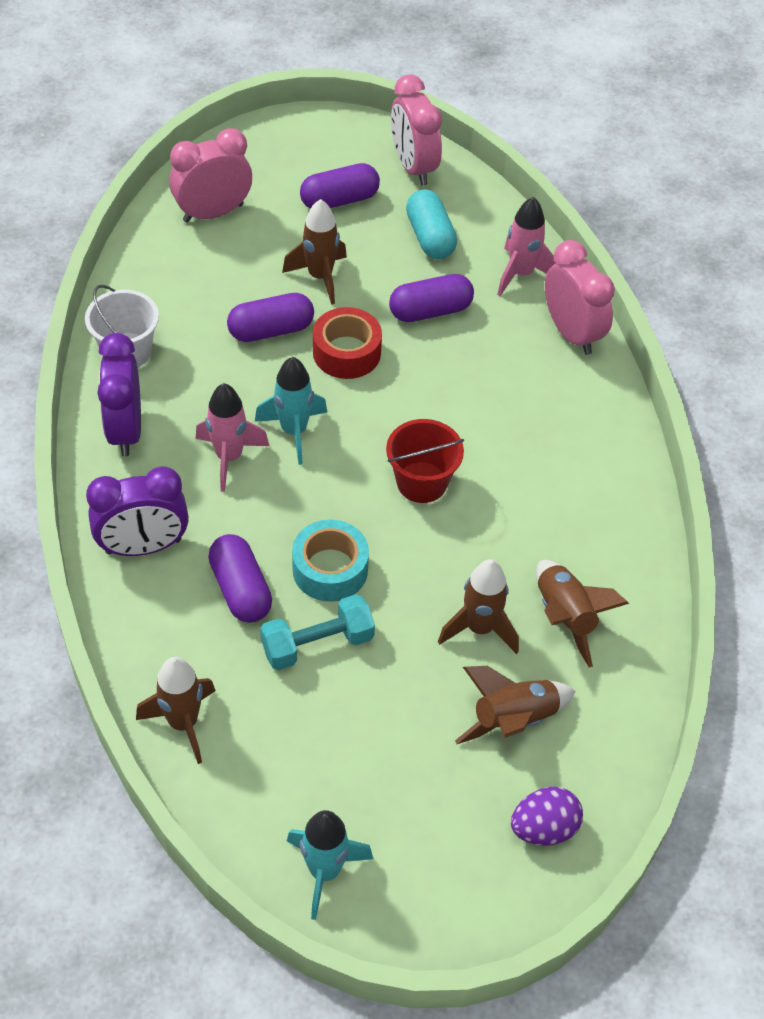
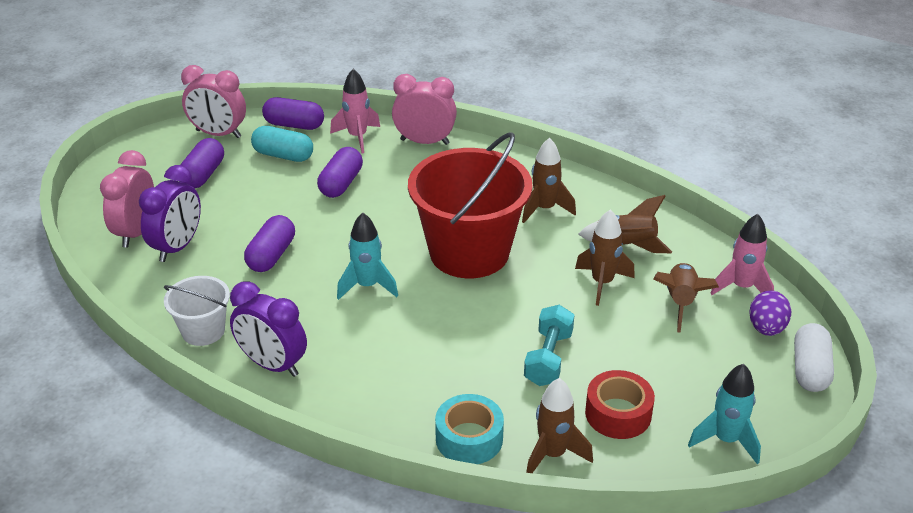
camera: 50 degrees left, 15 degrees down
(143, 546) = (384, 404): purple clock -> purple clock (177, 247)
(229, 457) = (355, 326): pink rocket -> pink rocket (742, 287)
(241, 589) = (470, 373): purple capsule -> purple capsule (294, 125)
(320, 277) = (255, 213): brown rocket -> brown rocket (544, 209)
(330, 569) = (495, 324): turquoise tape -> turquoise tape (469, 438)
(346, 352) = (331, 233): red tape -> red tape (618, 413)
(421, 482) = (469, 252): red bucket -> red bucket, size x2.03
(509, 906) = (809, 369): none -> white capsule

